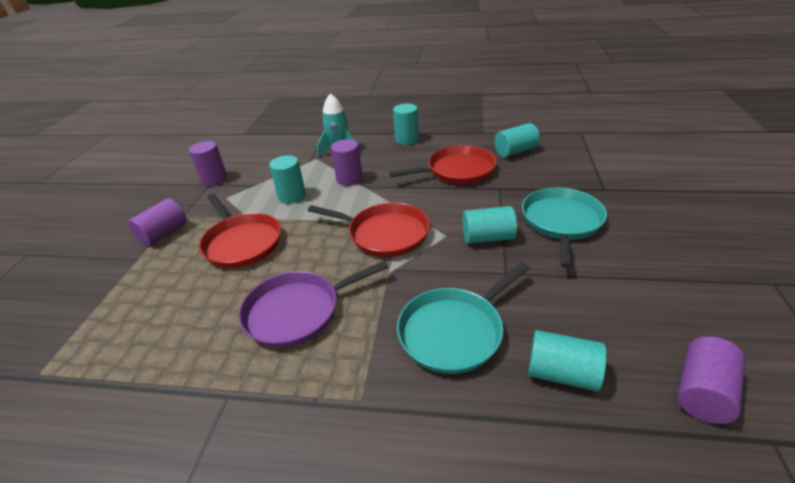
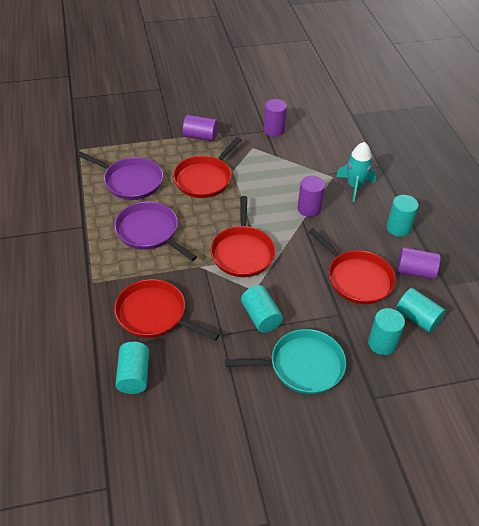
camera: 65 degrees right, 10 degrees up
(179, 316) = (130, 181): none -> purple pan
(292, 196) = (269, 183): turquoise cylinder -> turquoise cylinder (382, 343)
(454, 331) = (154, 314): turquoise pan -> red pan
(702, 392) = (137, 453): purple cylinder -> purple cylinder (415, 271)

